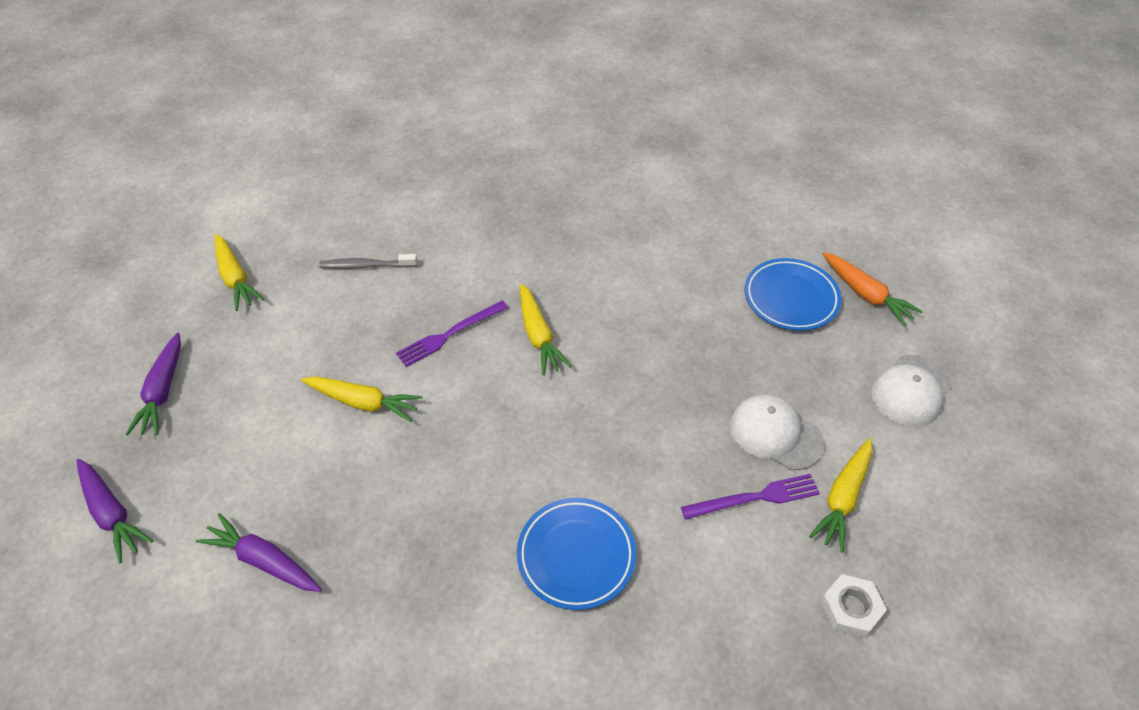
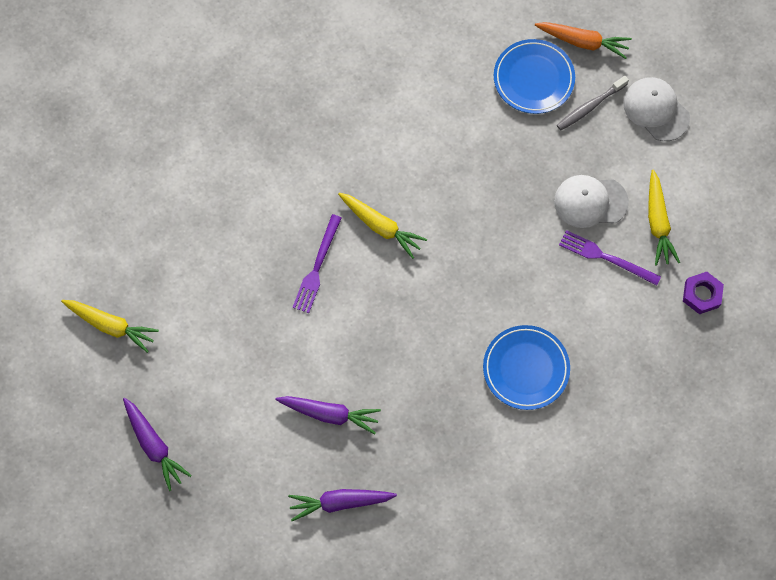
camera: 35 degrees left, 20 degrees up
(112, 513) = (212, 543): purple carrot -> purple carrot (330, 414)
(363, 402) = (304, 358): yellow carrot -> none
(366, 266) = (202, 249): grey toothbrush -> grey toothbrush (590, 106)
(755, 497) = (606, 257): purple fork -> purple fork turned 105 degrees counterclockwise
(850, 608) = (701, 294): white nut -> purple nut
(911, 390) = (656, 110): white cap -> white cap turned 135 degrees clockwise

